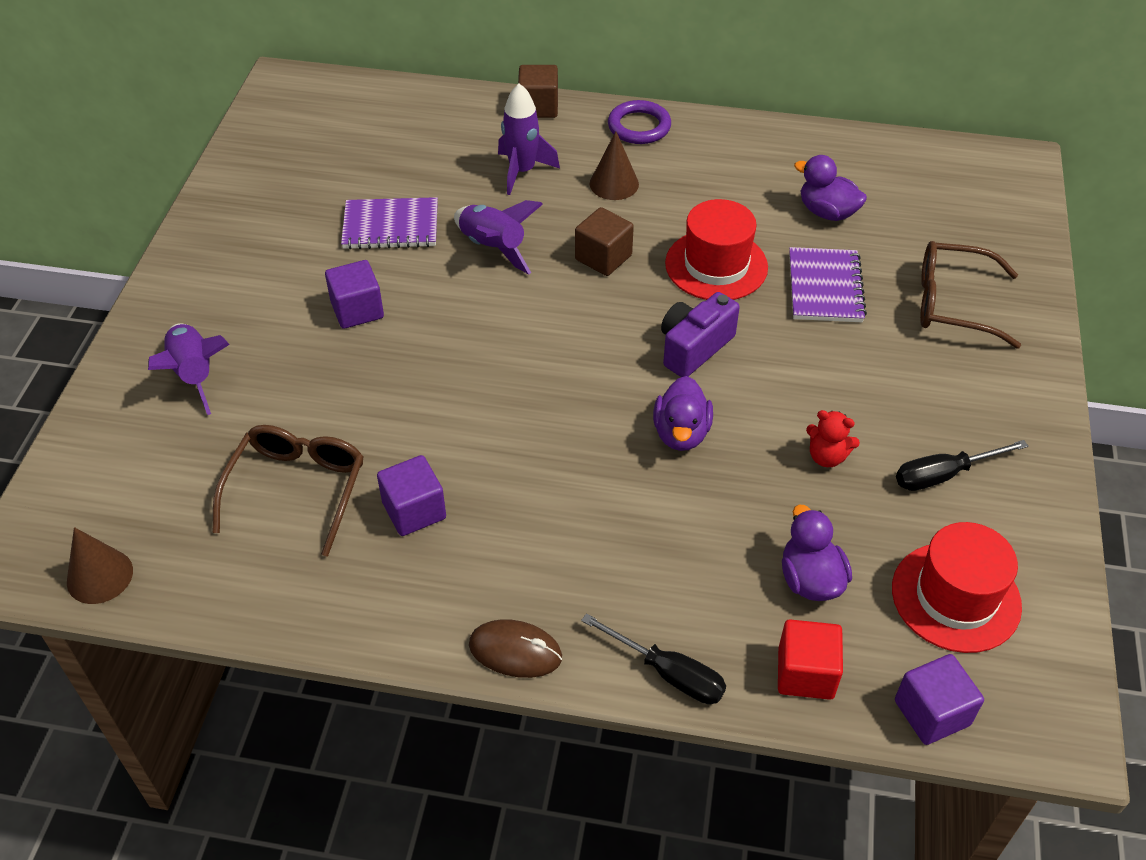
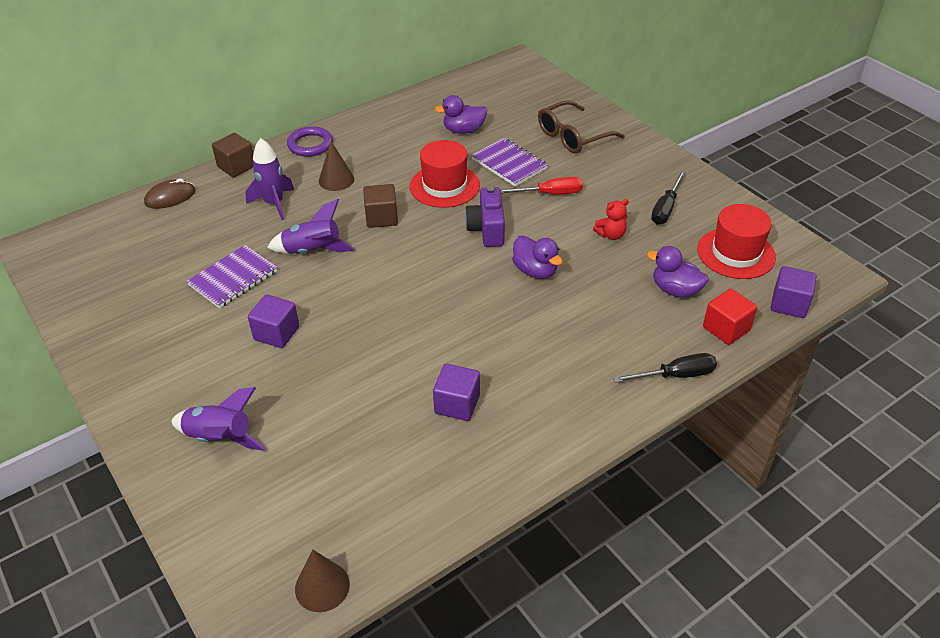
camera: 45 degrees left, 5 degrees down
(296, 490) = (377, 446): brown glasses -> none
(515, 651) = (599, 424): brown mouse -> brown mouse (170, 197)
(823, 356) = (550, 194): none -> red screwdriver

